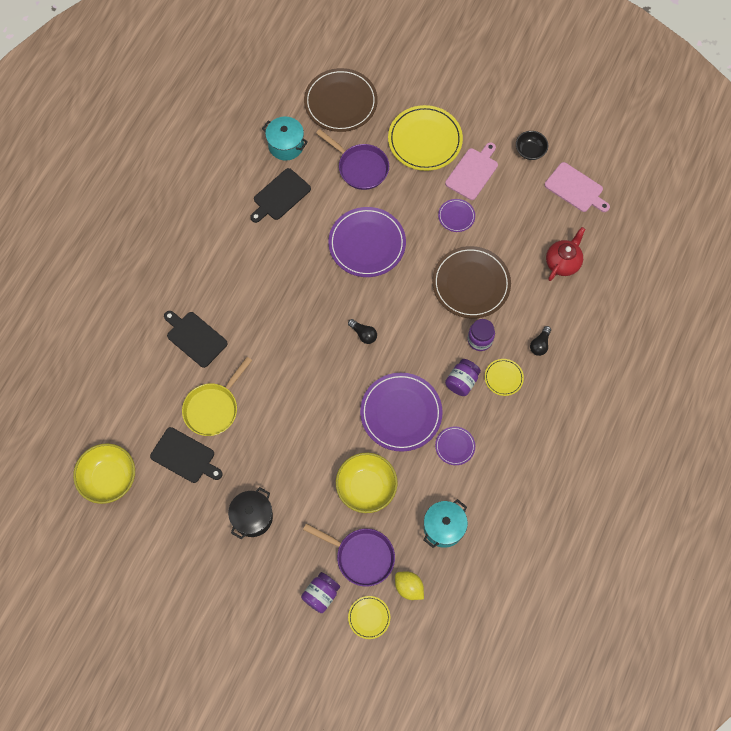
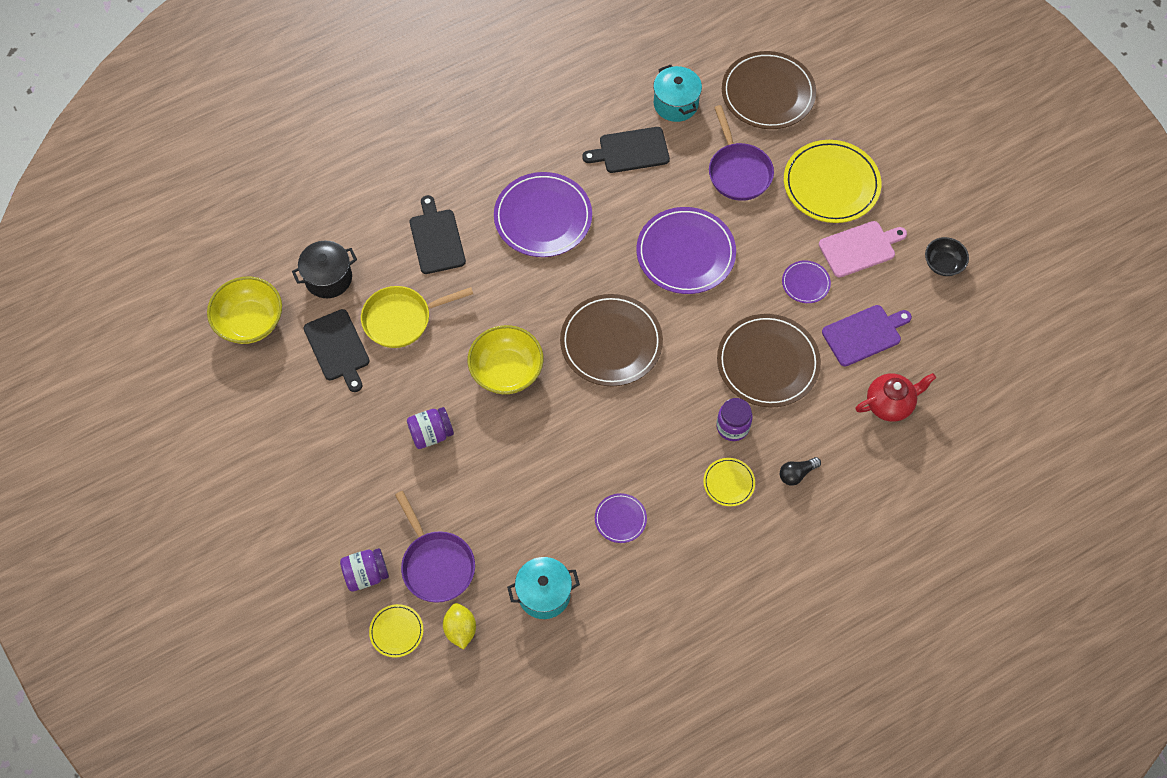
camera: 35 degrees right, 5 degrees down
(252, 517) = (357, 451): black pot -> black pot (328, 278)
(363, 334) = (611, 342): black light bulb -> brown plate
(366, 487) = (494, 499): yellow bowl -> yellow bowl (506, 371)
(401, 413) = (589, 447): purple plate -> purple plate (543, 217)
(461, 382) = (679, 457): purple jar -> purple jar (431, 434)
(516, 227) = (864, 334): none -> purple cutting board
(575, 189) = (966, 335): pink cutting board -> none

